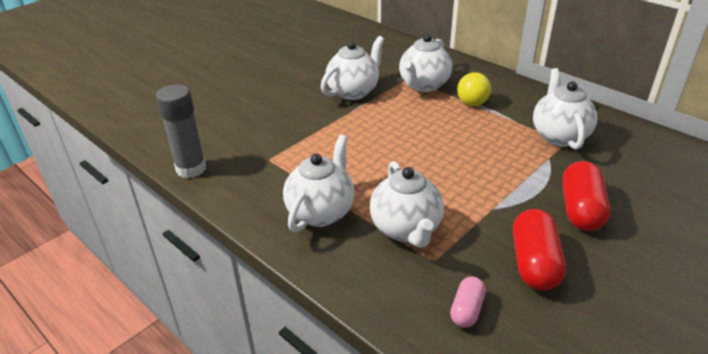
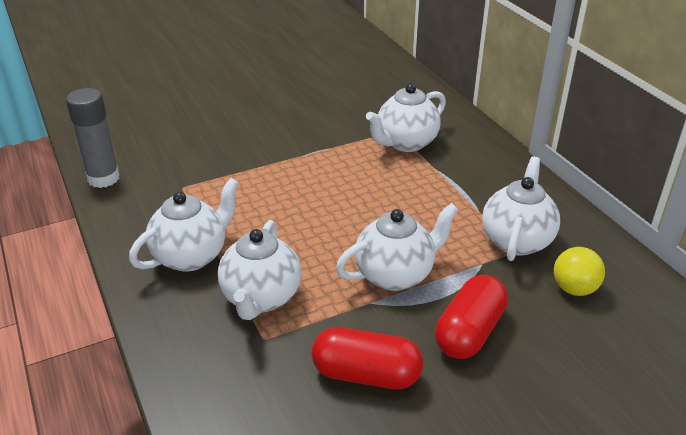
camera: 20 degrees right, 0 degrees up
(353, 91) = (323, 133): white teapot -> white teapot (395, 274)
(466, 310) = (256, 400): pink capsule -> none
(472, 103) = (444, 177): yellow ball -> yellow ball (574, 289)
(534, 263) = (366, 374): red capsule -> red capsule turned 75 degrees clockwise

